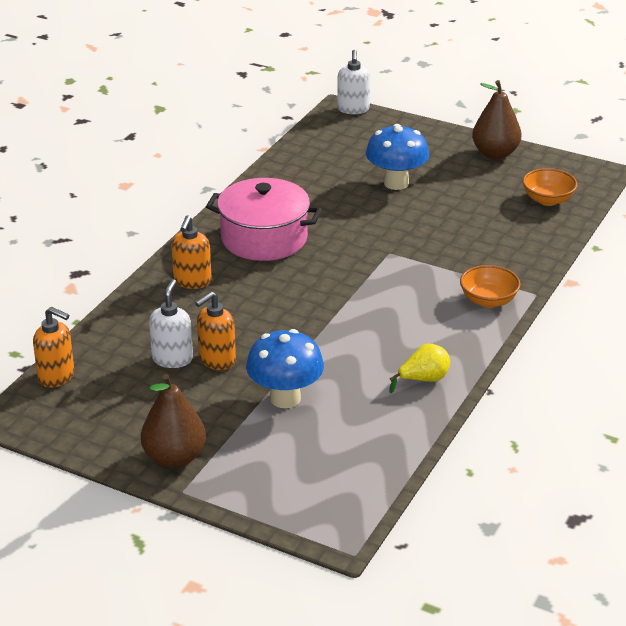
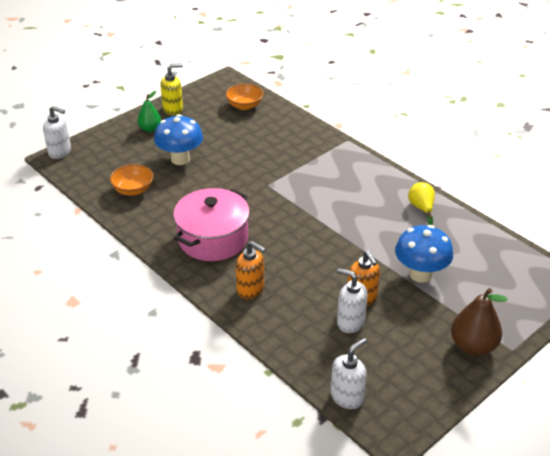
camera: 70 degrees left, 5 degrees up
(57, 376) = (347, 397): orange soap dispenser -> white soap dispenser
(441, 149) = (150, 129): none -> green pear
(488, 300) = (346, 159): orange bowl -> orange bowl (133, 190)
(495, 153) = (173, 109): brown pear -> yellow soap dispenser

